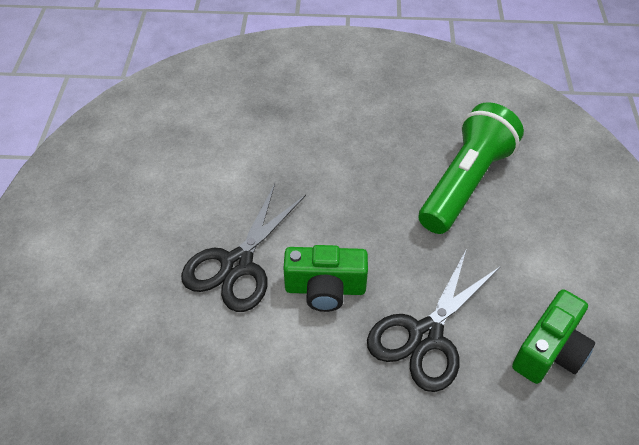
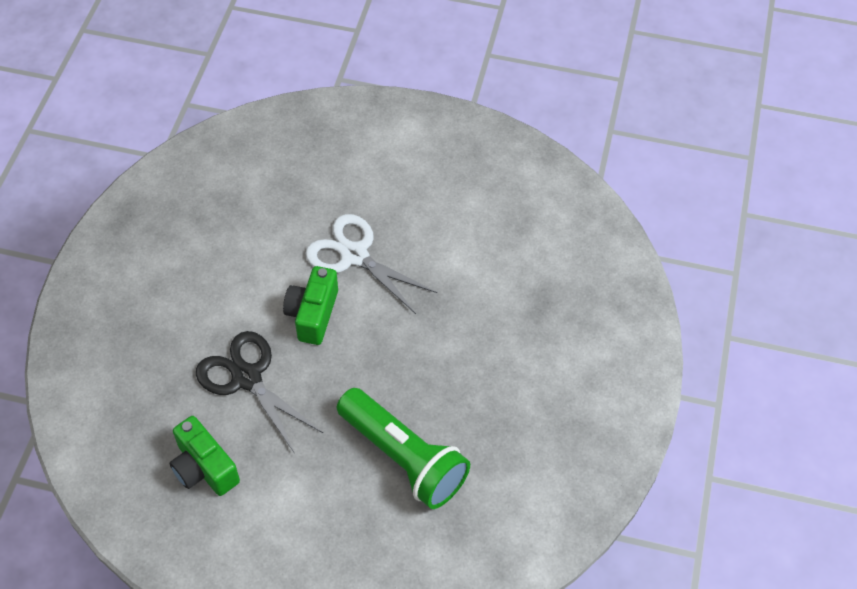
camera: 100 degrees right, 5 degrees up
(237, 264) = (354, 255): black scissors -> white scissors

